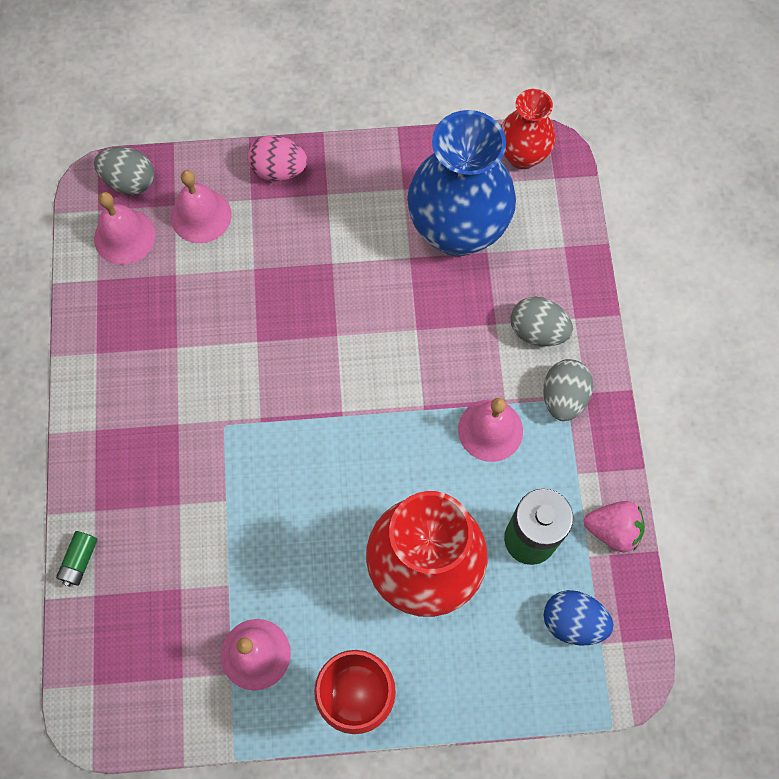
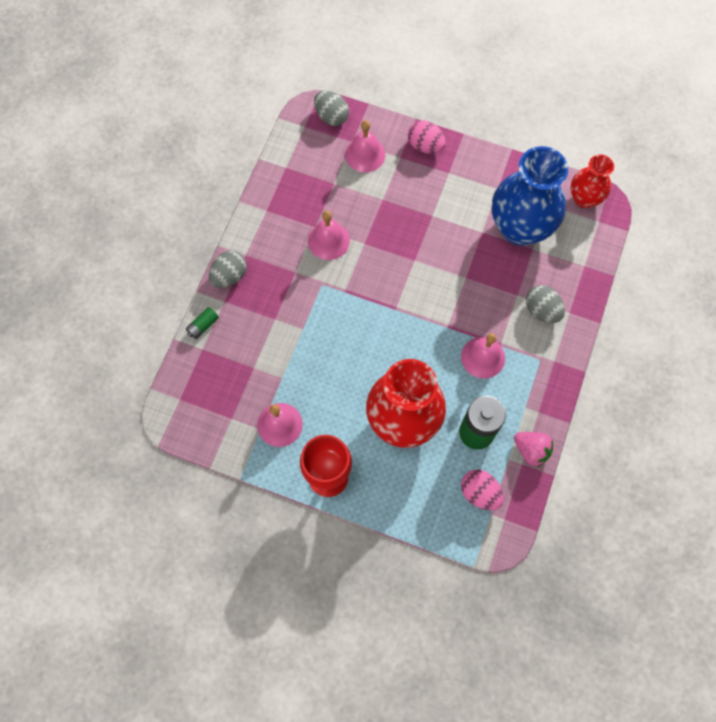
camera: 25 degrees right, 0 degrees up
(124, 236) = (313, 148): pink bell -> pink bell (328, 240)
(563, 397) = (539, 357): grey egg -> grey egg (229, 276)
(573, 621) = (479, 493): blue egg -> pink egg

